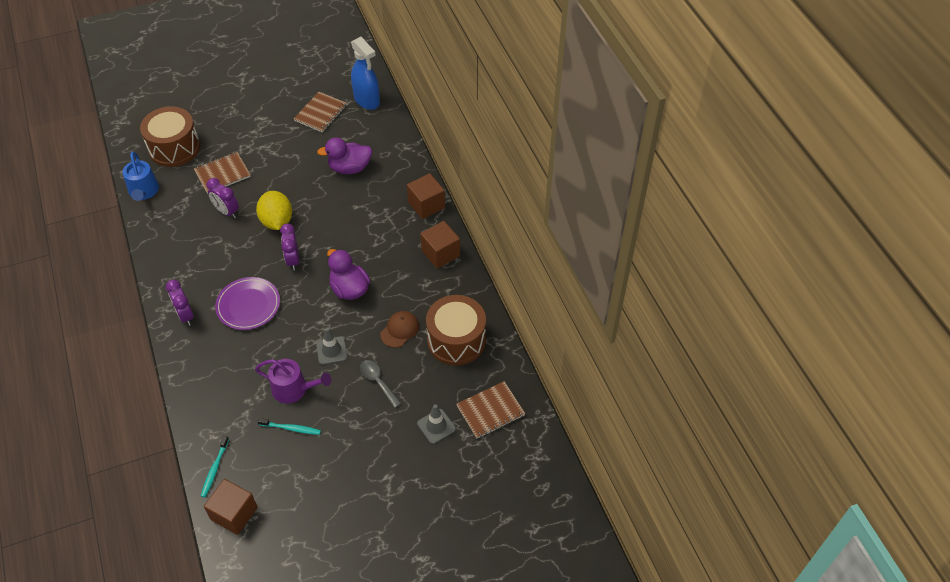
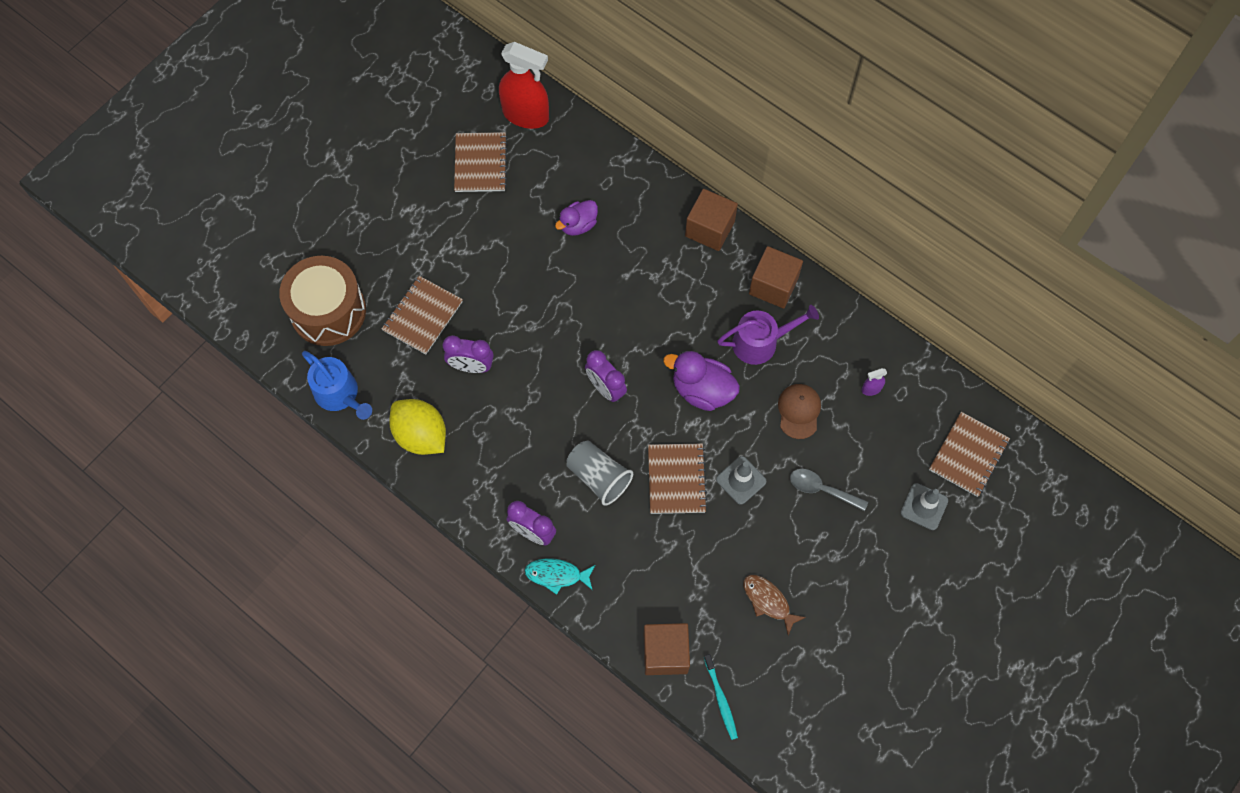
camera: 30 degrees left, 15 degrees up
(179, 346) = (557, 575): none -> turquoise fish
(234, 513) = (783, 736): brown cube -> brown cube (665, 653)
(248, 305) = (598, 477): purple plate -> grey cup
(277, 221) = (545, 346): yellow lemon -> yellow lemon (421, 435)
(291, 428) = (768, 601): turquoise toothbrush -> brown fish
(293, 330) = (676, 479): none -> brown notebook
(294, 389) = (734, 552): purple watering can -> purple watering can (760, 342)
(349, 168) = (578, 225): purple duck -> purple duck, size x0.66
(367, 100) = (526, 115): blue spray bottle -> red spray bottle
(456, 340) = (871, 389): brown drum -> purple spray bottle

